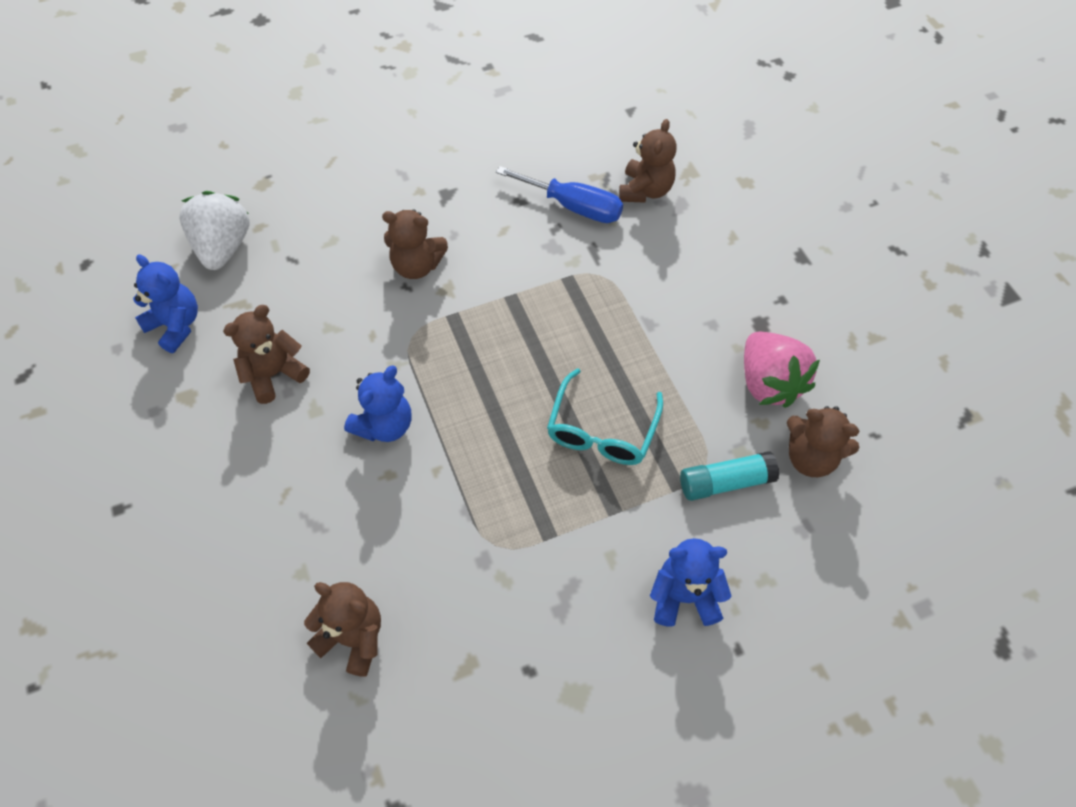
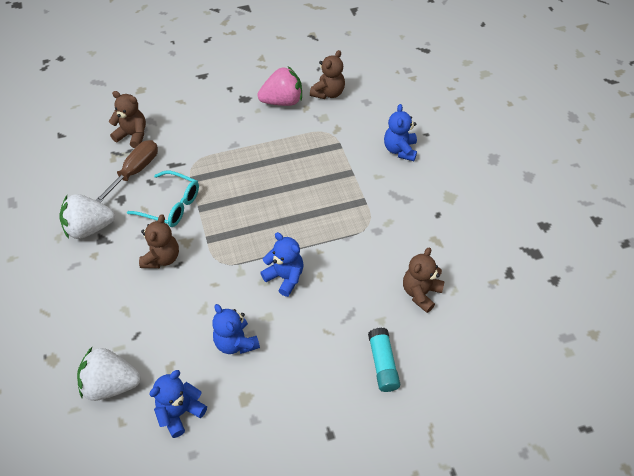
camera: 85 degrees left, 5 degrees down
(274, 374) = (236, 342): brown teddy bear -> blue teddy bear
(465, 177) = (89, 228): none -> white strawberry
(573, 207) = (135, 171): blue screwdriver -> brown screwdriver
(602, 430) = (302, 173): turquoise glasses -> turquoise glasses (171, 205)
(725, 482) = (339, 126): turquoise glue stick -> turquoise glue stick (383, 364)

